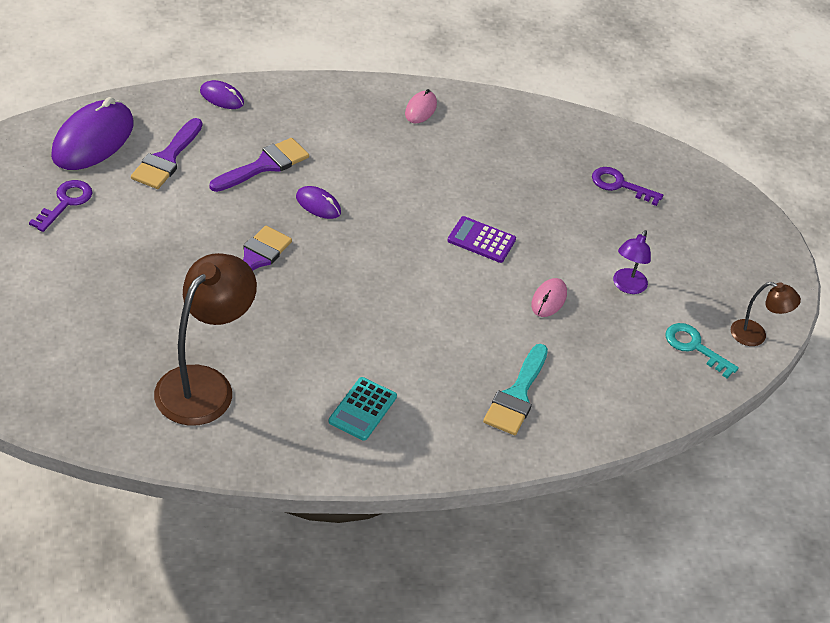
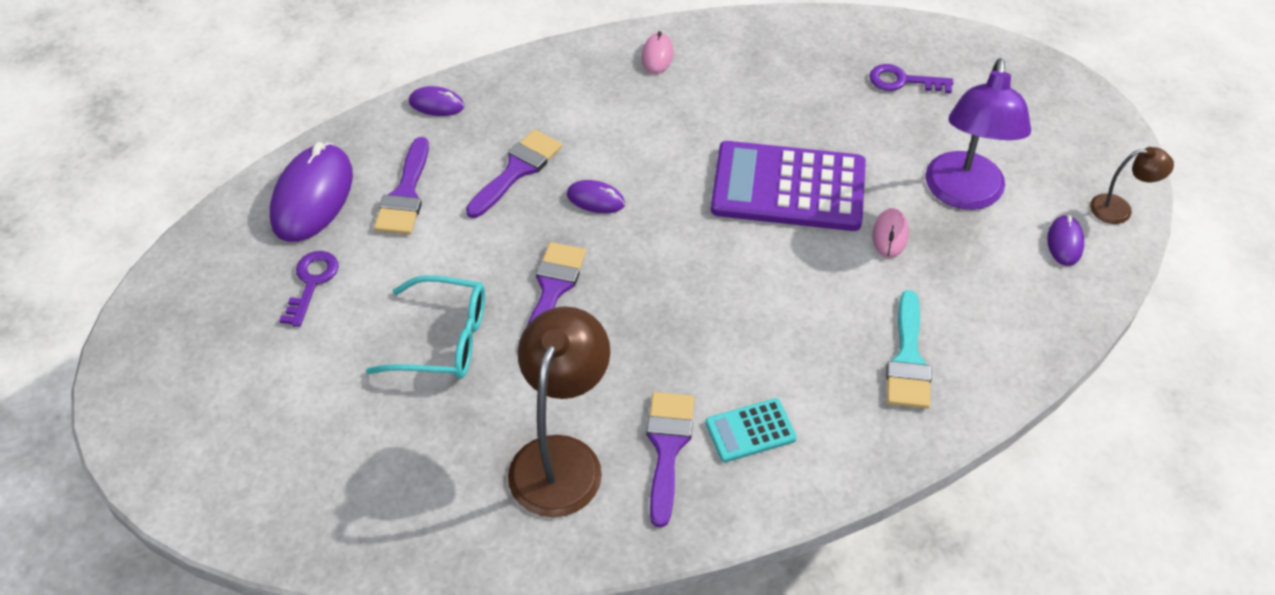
camera: 10 degrees left, 5 degrees up
(150, 273) = (443, 339): none -> turquoise glasses
(291, 402) = (667, 448): none -> purple brush
(362, 409) = (750, 431): turquoise calculator -> turquoise calculator turned 60 degrees clockwise
(481, 240) = (788, 188): purple calculator -> purple calculator, size x2.13
(627, 286) = (963, 194): purple lamp -> purple lamp, size x1.98
(694, 347) = (1064, 242): turquoise key -> purple mouse

